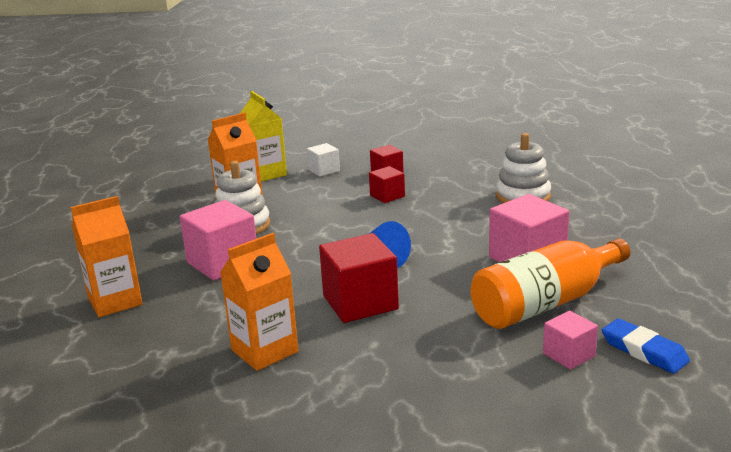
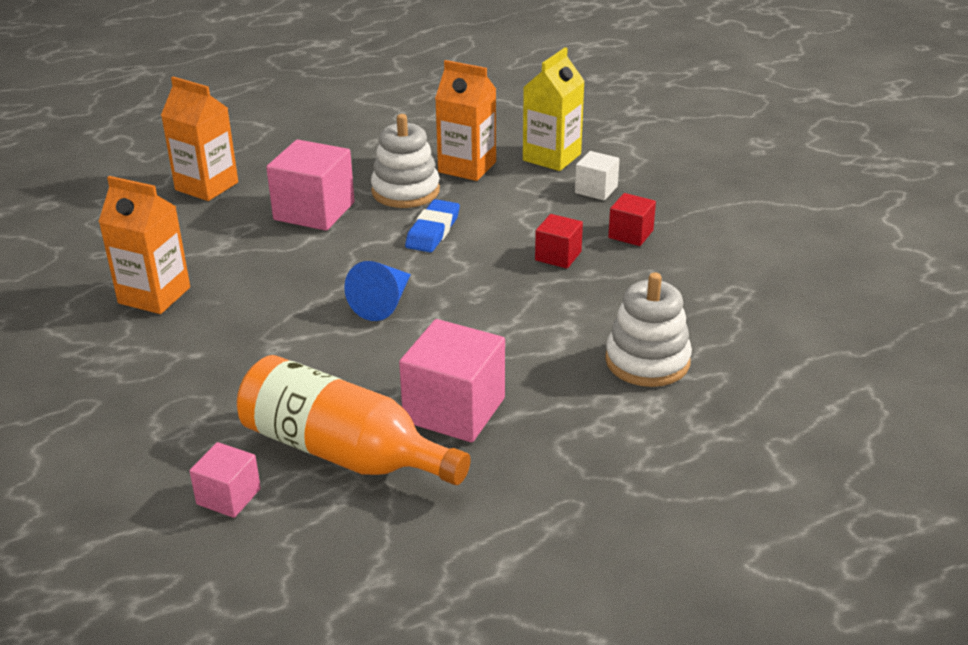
camera: 60 degrees right, 10 degrees up
(360, 302) = (275, 320): red cube -> none
(644, 351) = (264, 557): blue eraser -> blue eraser (433, 231)

